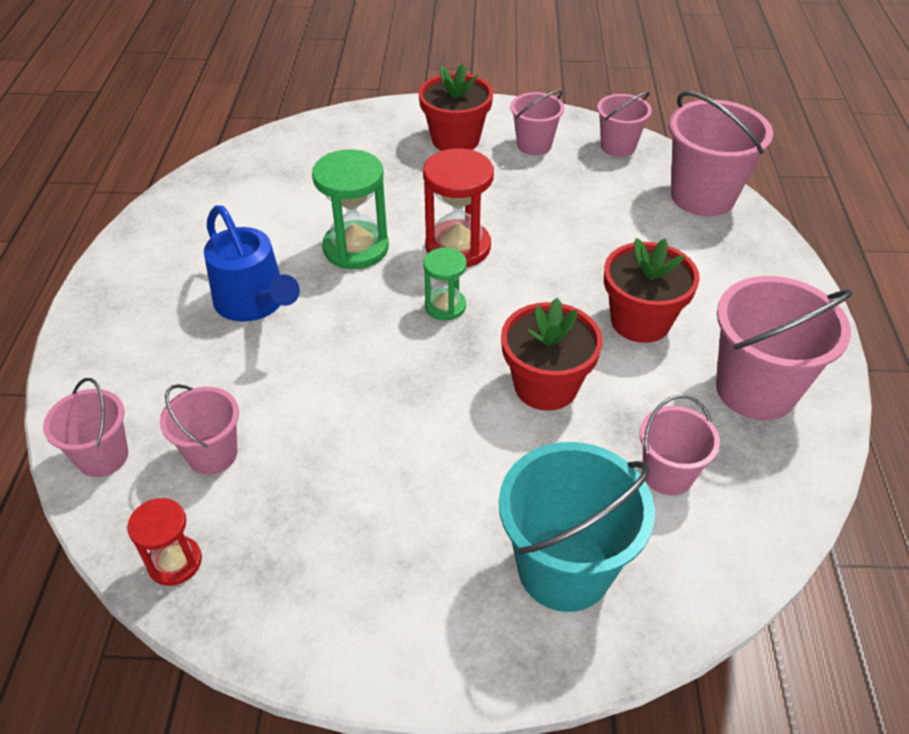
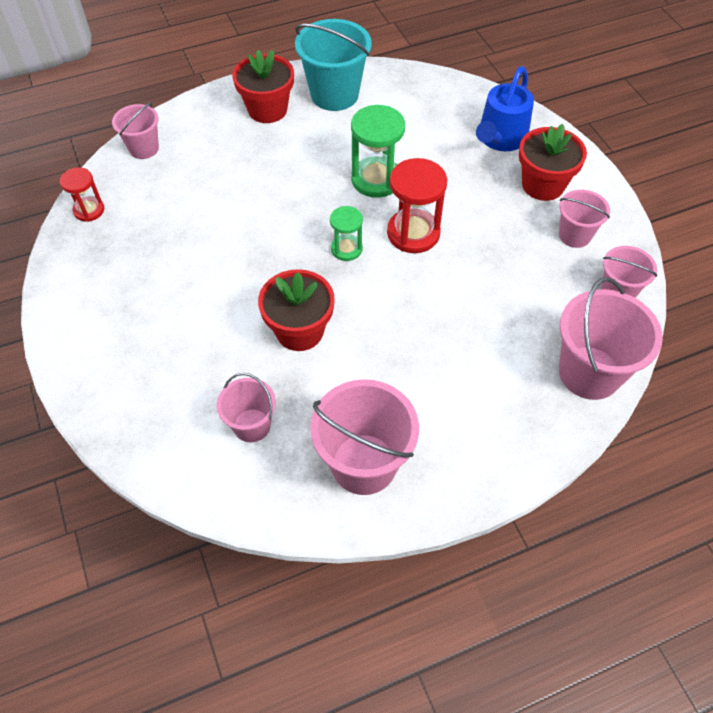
camera: 65 degrees right, 10 degrees up
(212, 454) = (165, 191): pink bucket -> none
(255, 303) = (294, 154): blue watering can -> blue watering can (500, 139)
(564, 568) = (151, 388): turquoise bucket -> turquoise bucket (334, 94)
(640, 321) = (398, 369): red flower pot -> red flower pot (267, 109)

